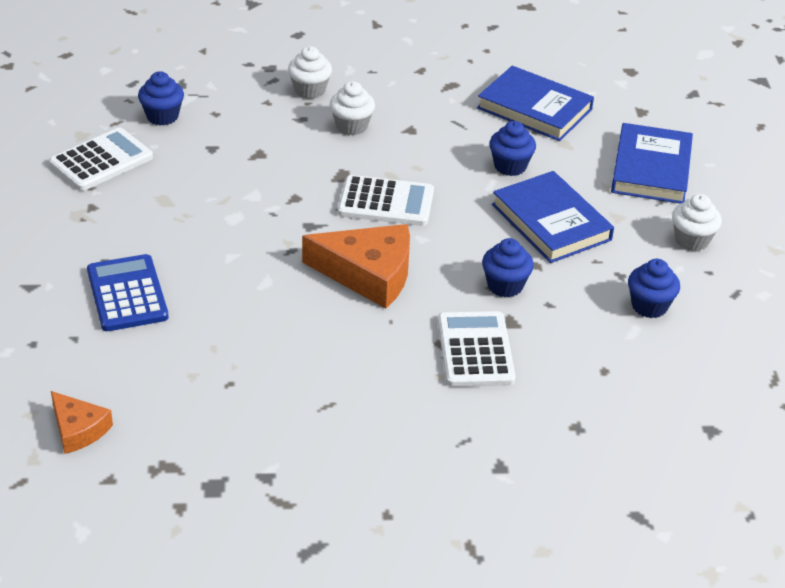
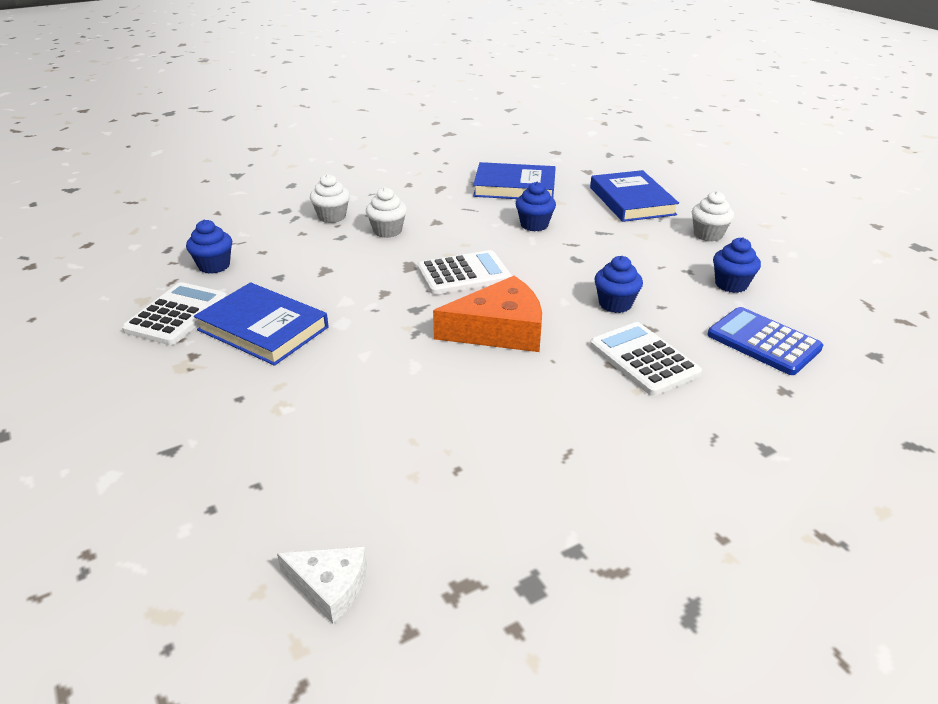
camera: 25 degrees left, 5 degrees down
(78, 429) = (330, 586): orange cheese -> white cheese
(127, 294) = (285, 421): blue calculator -> blue calculator (763, 342)
(551, 222) = (601, 251): blue book -> blue book (263, 329)

